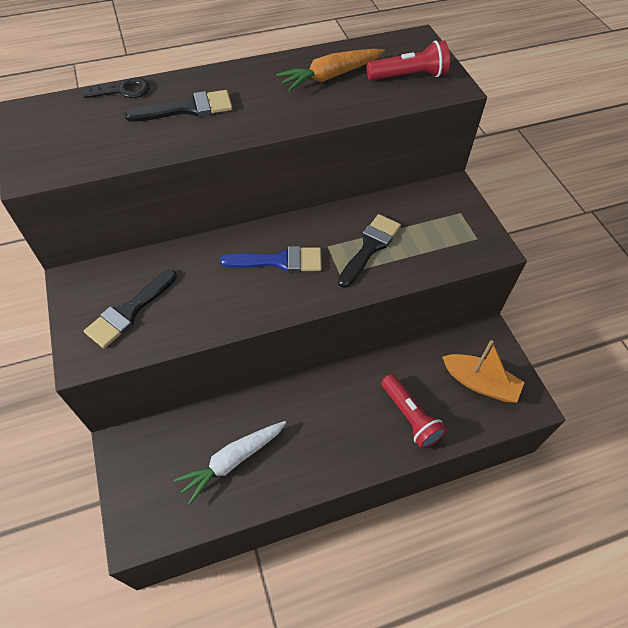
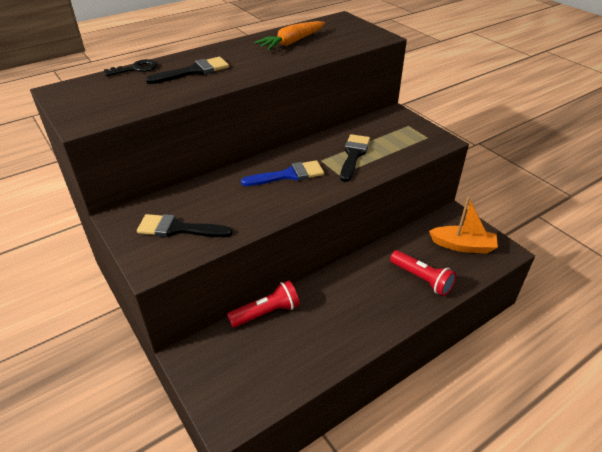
camera: 15 degrees left, 15 degrees down
(129, 312) = (178, 229): black brush -> black brush turned 75 degrees clockwise
(232, 461) = (292, 343): white carrot -> none
(409, 76) = (347, 35): red flashlight -> red flashlight (266, 312)

